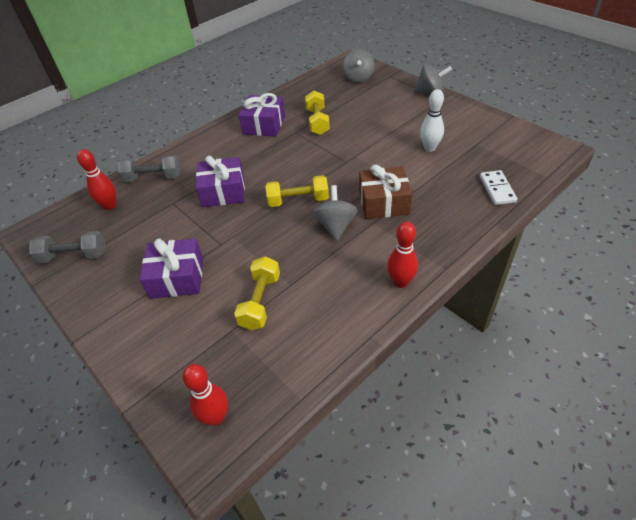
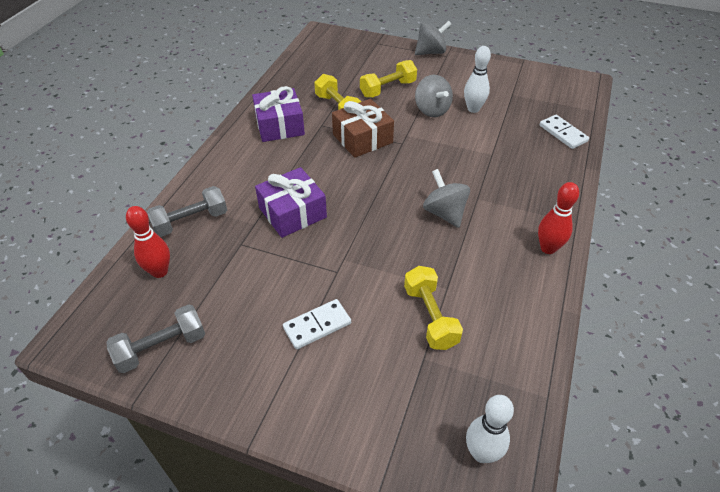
camera: 30 degrees left, 0 degrees up
(177, 277) = (317, 325): purple gift -> white domino
(216, 417) = (481, 453): red bowling pin -> white bowling pin
(298, 200) = (385, 198): yellow dumbbell -> yellow dumbbell (388, 89)
(358, 78) = (345, 51): grey spinning top -> grey spinning top (432, 110)
(383, 202) = (472, 175): brown gift -> brown gift (362, 138)

